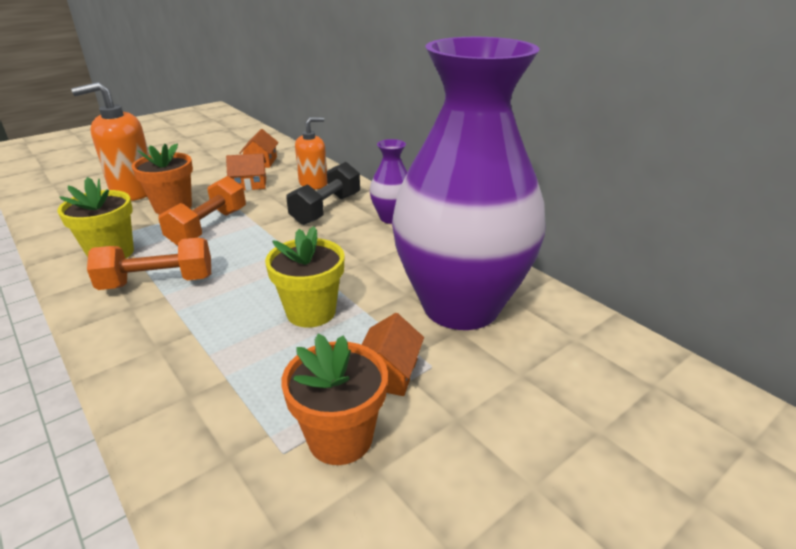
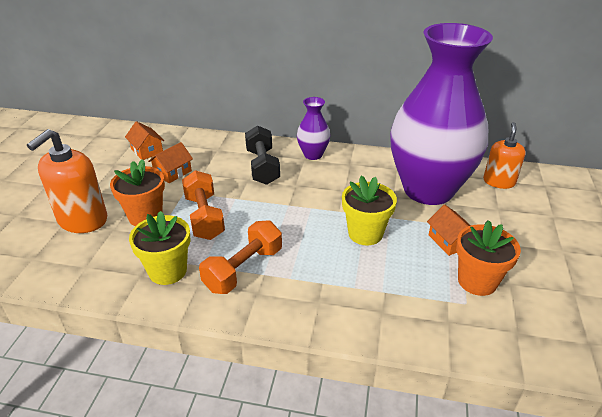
camera: 40 degrees left, 5 degrees up
(313, 183) = (220, 152): orange soap dispenser -> orange soap dispenser (499, 181)

